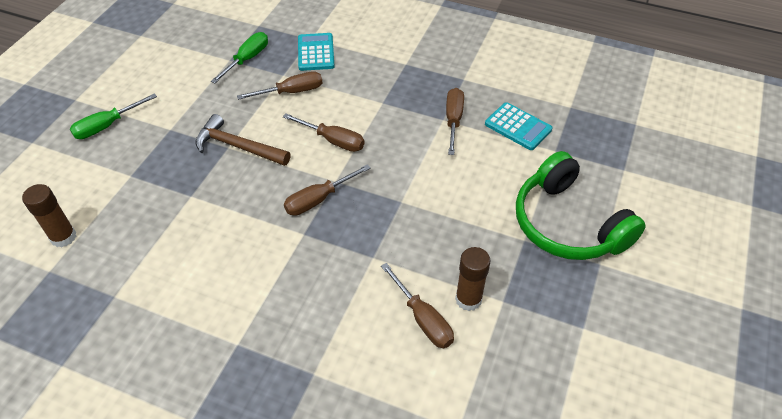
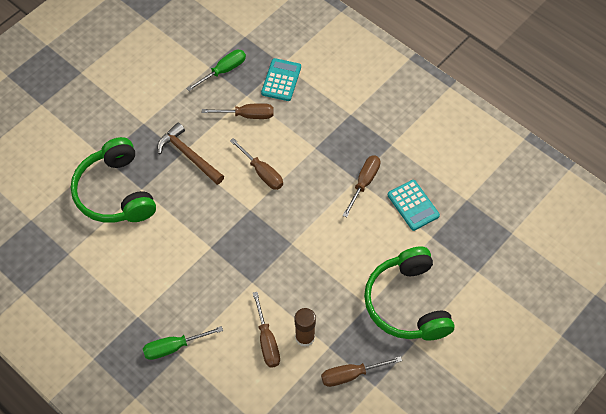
camera: 20 degrees right, 10 degrees up
(63, 237) = (46, 195): brown glue stick -> none
(107, 126) = (98, 106): green screwdriver -> green screwdriver (173, 347)
(158, 208) = (116, 192): none -> green headphones
(318, 200) = (231, 222): brown screwdriver -> brown screwdriver (351, 375)

